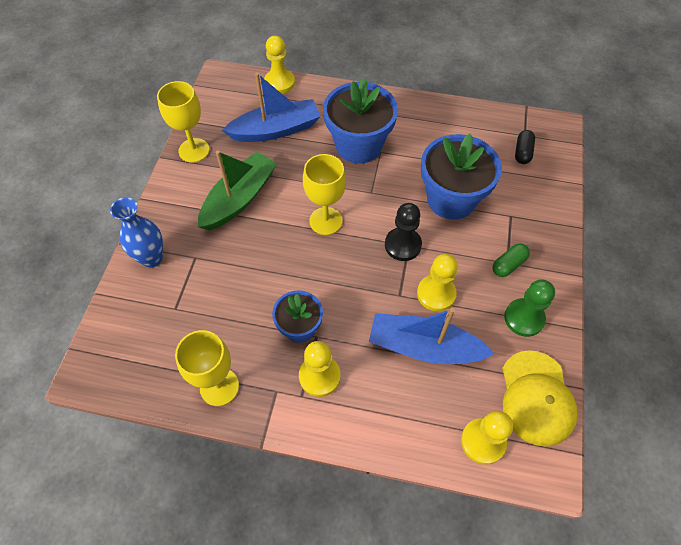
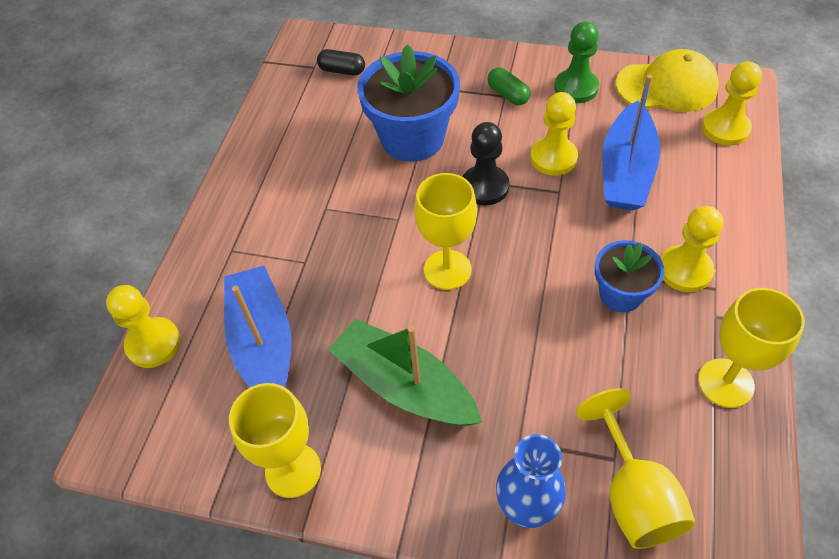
camera: 85 degrees left, 5 degrees down
(150, 316) = (633, 495): none -> yellow goblet
(358, 145) = (310, 233): blue flower pot -> none

